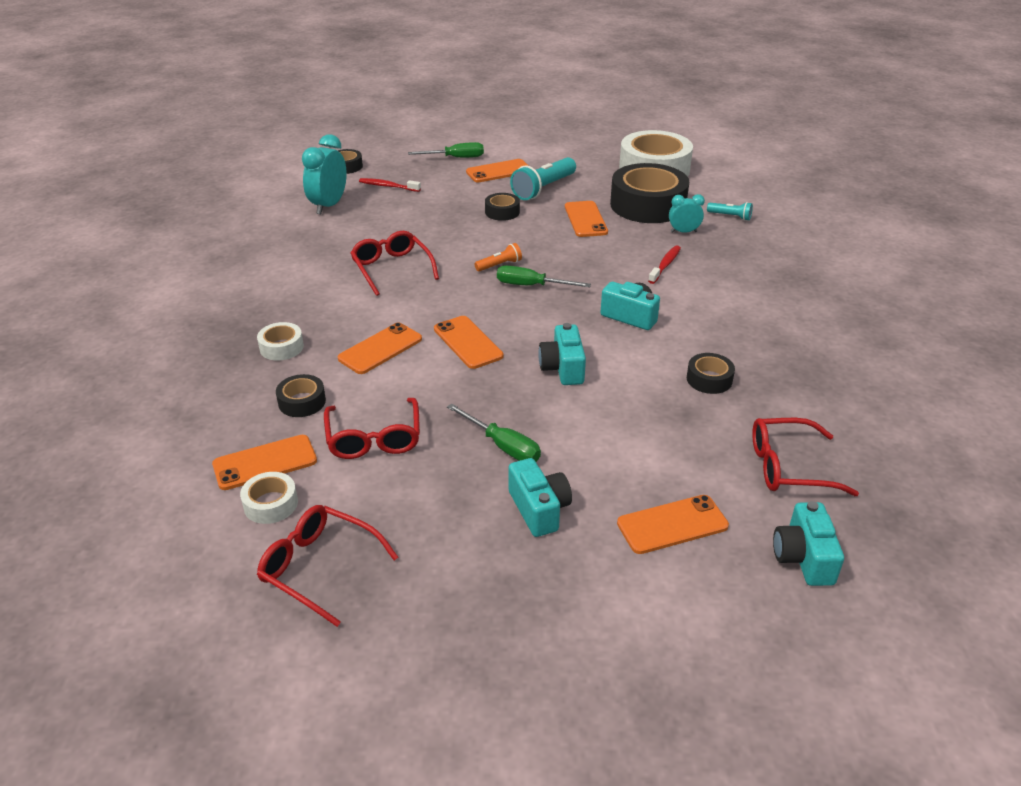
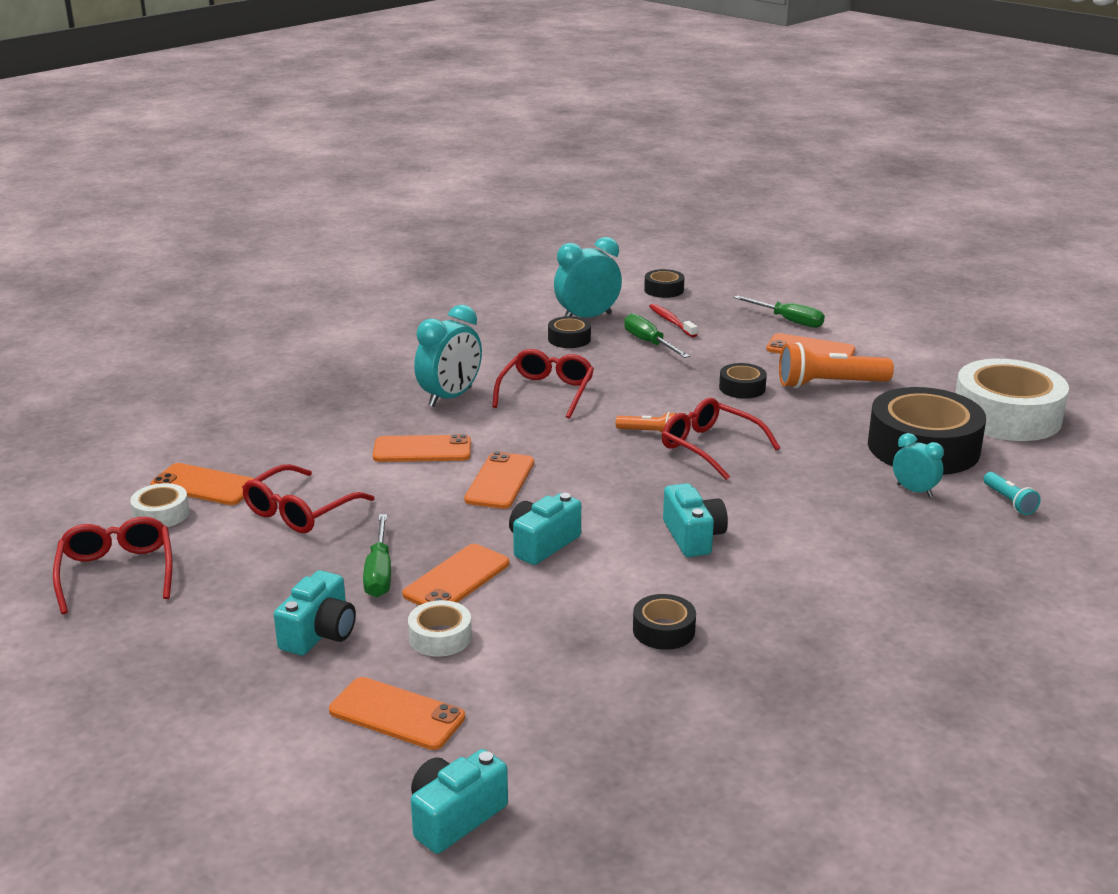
camera: 45 degrees right, 10 degrees down
(281, 347) = (354, 412): white tape -> white tape (440, 637)
(302, 402) = (299, 458): black tape -> black tape (569, 339)
(333, 303) = (450, 397): none -> turquoise clock
(531, 286) = (645, 464): green screwdriver -> green screwdriver (649, 343)
(543, 189) = (829, 384): turquoise flashlight -> orange flashlight
(585, 219) = (820, 431): orange phone -> orange phone (456, 579)
(665, 265) = (826, 511): red toothbrush -> none
(789, 467) = (592, 745): red glasses -> red glasses (710, 447)

